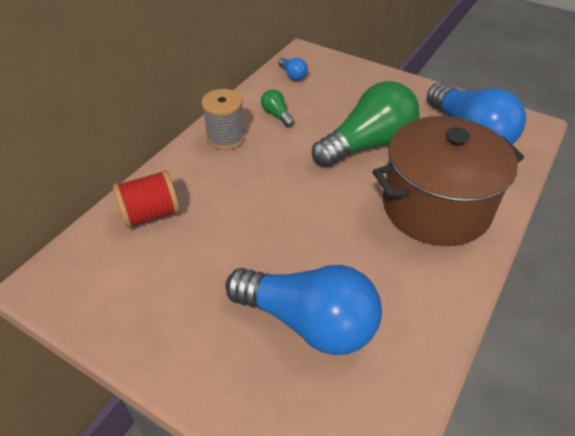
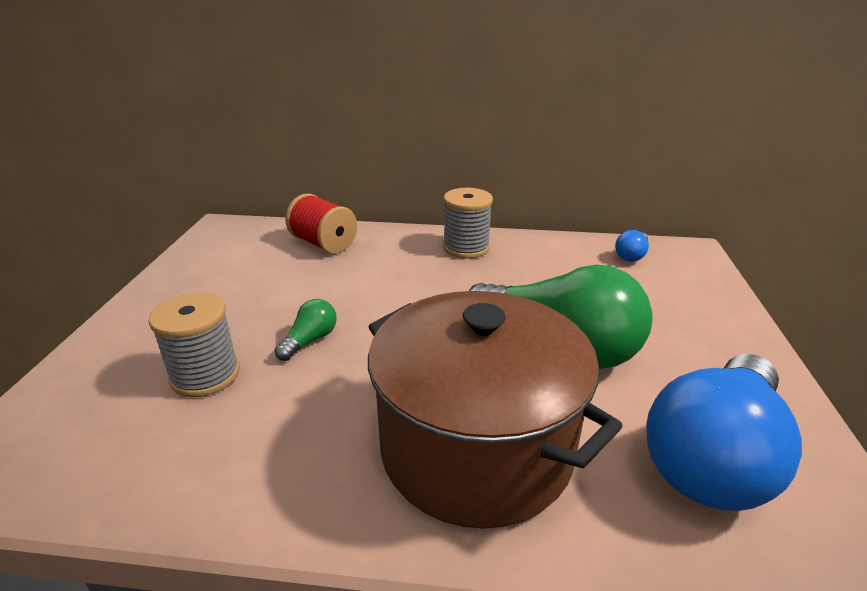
camera: 65 degrees right, 15 degrees down
(277, 115) = (540, 265): green light bulb -> green light bulb (310, 340)
(309, 322) = (205, 375): blue light bulb -> grey spool

